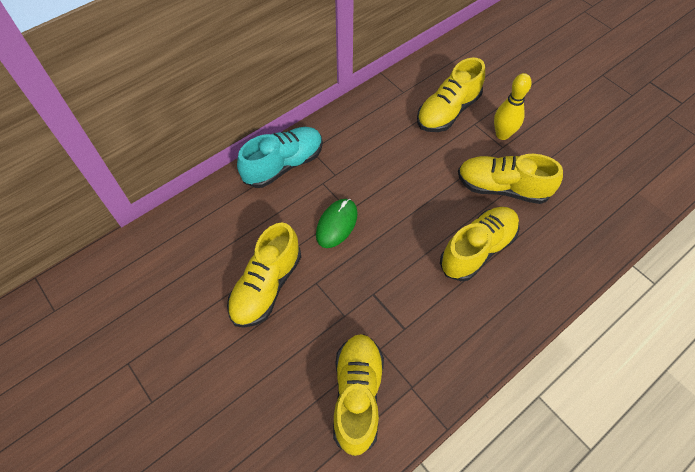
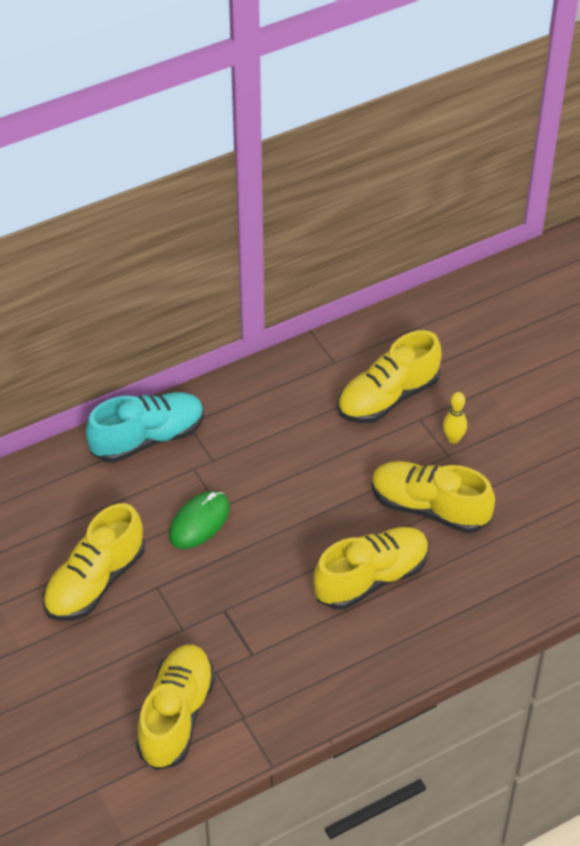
camera: 10 degrees right, 10 degrees down
(502, 134) = (453, 439): yellow bowling pin -> yellow bowling pin, size x0.63

